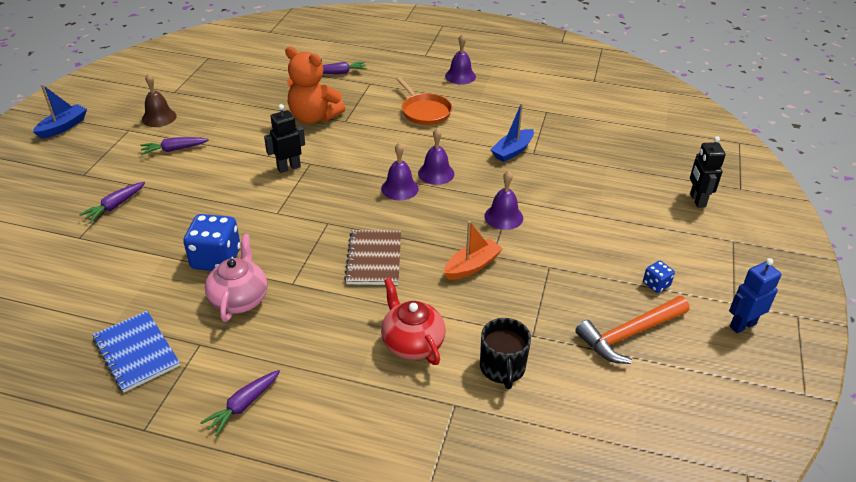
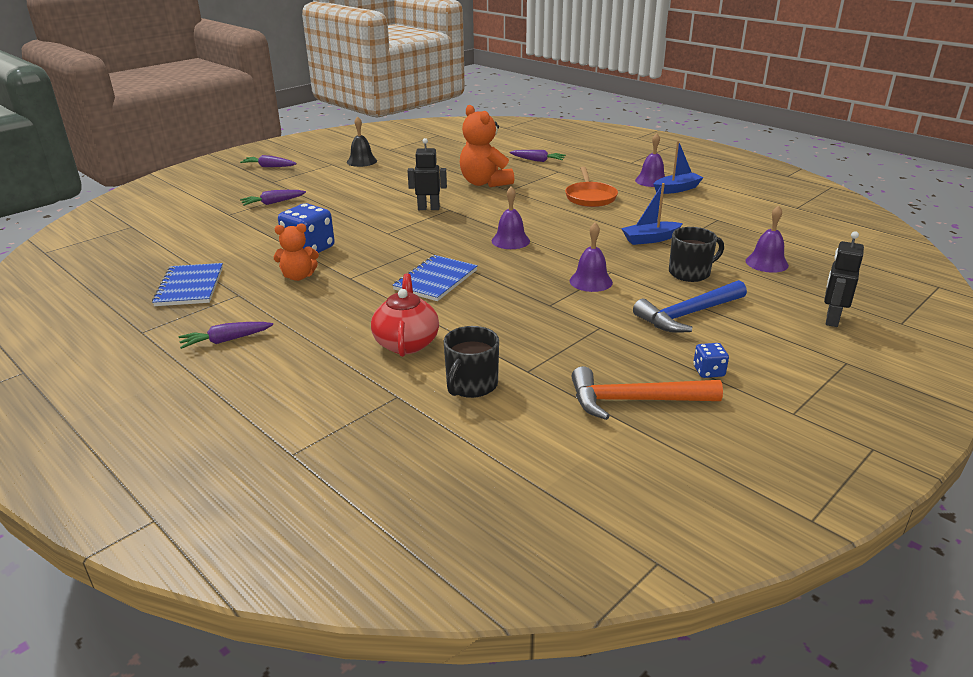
camera: 30 degrees right, 10 degrees down
(63, 127) = (289, 154): blue boat -> blue boat (677, 189)
(159, 117) = (361, 161): brown bell -> black bell
(174, 149) = (352, 181): purple carrot -> purple carrot (269, 167)
(239, 299) = (298, 276): pink teapot -> orange teddy bear
(374, 259) = (435, 280): brown notebook -> blue notebook
(436, 173) = (556, 238): purple bell -> purple bell (766, 263)
(472, 266) = (521, 307): orange boat -> none
(570, 182) = (690, 273): none -> black mug
(601, 230) = (687, 315): none -> blue hammer
(742, 325) = (786, 434): blue robot -> none

